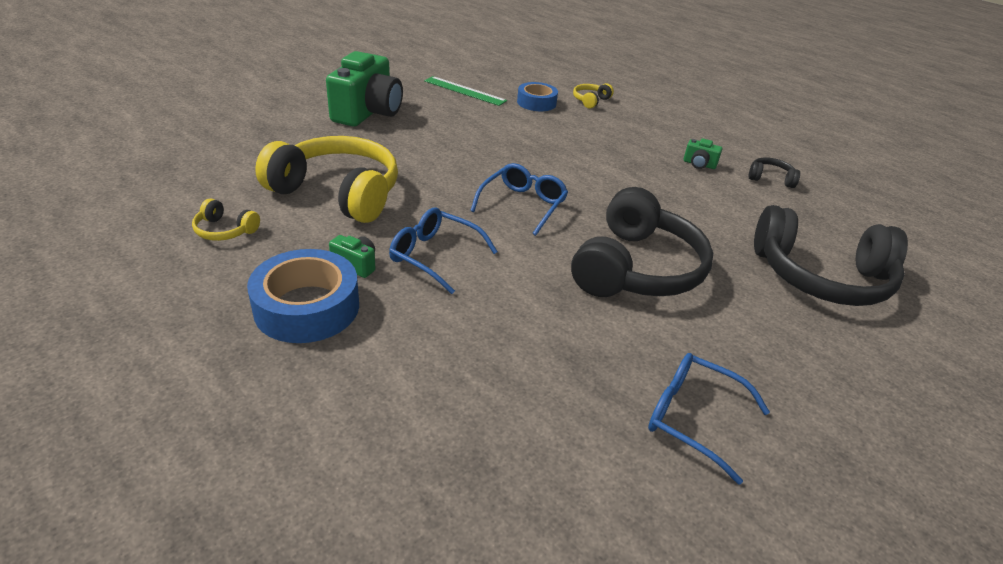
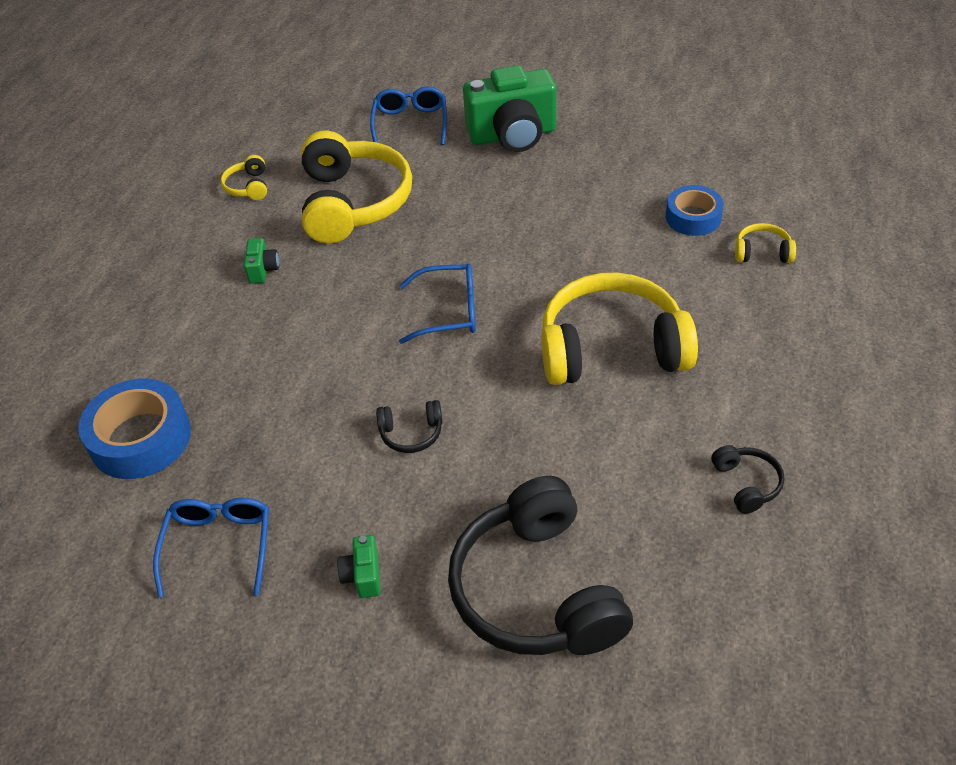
camera: 65 degrees right, 10 degrees up
(307, 307) = (194, 277): blue tape -> blue tape (140, 438)
(434, 256) = (313, 302): blue glasses -> blue glasses (410, 123)
(464, 91) = (648, 159): green ruler -> none
(624, 168) = (611, 348): none -> yellow headphones
(636, 268) = (411, 433): black headphones -> black headphones, size x0.42
(699, 164) = (703, 405): green camera -> green camera (363, 575)

